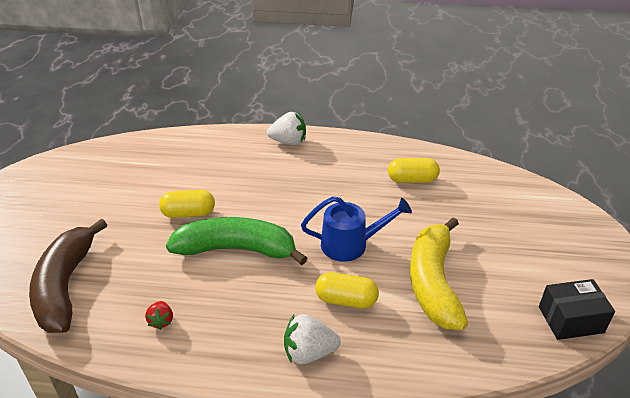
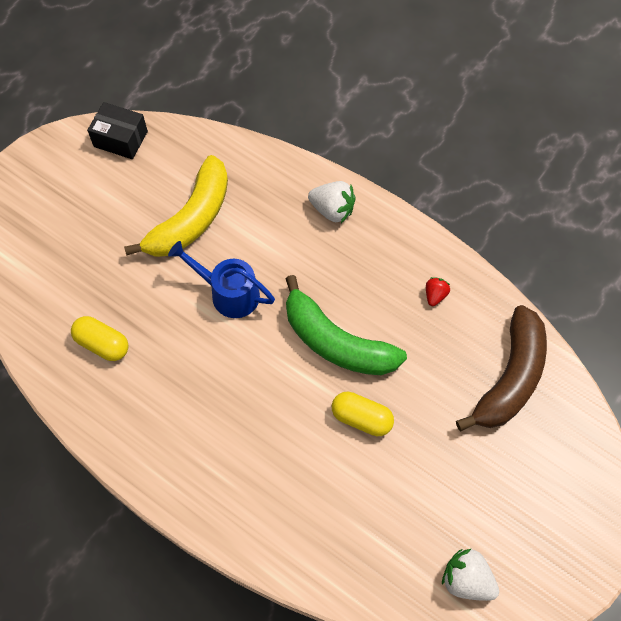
camera: 150 degrees left, 25 degrees up
(288, 142) = (187, 487): white strawberry -> white strawberry (466, 580)
(346, 300) = (274, 239): yellow capsule -> none

